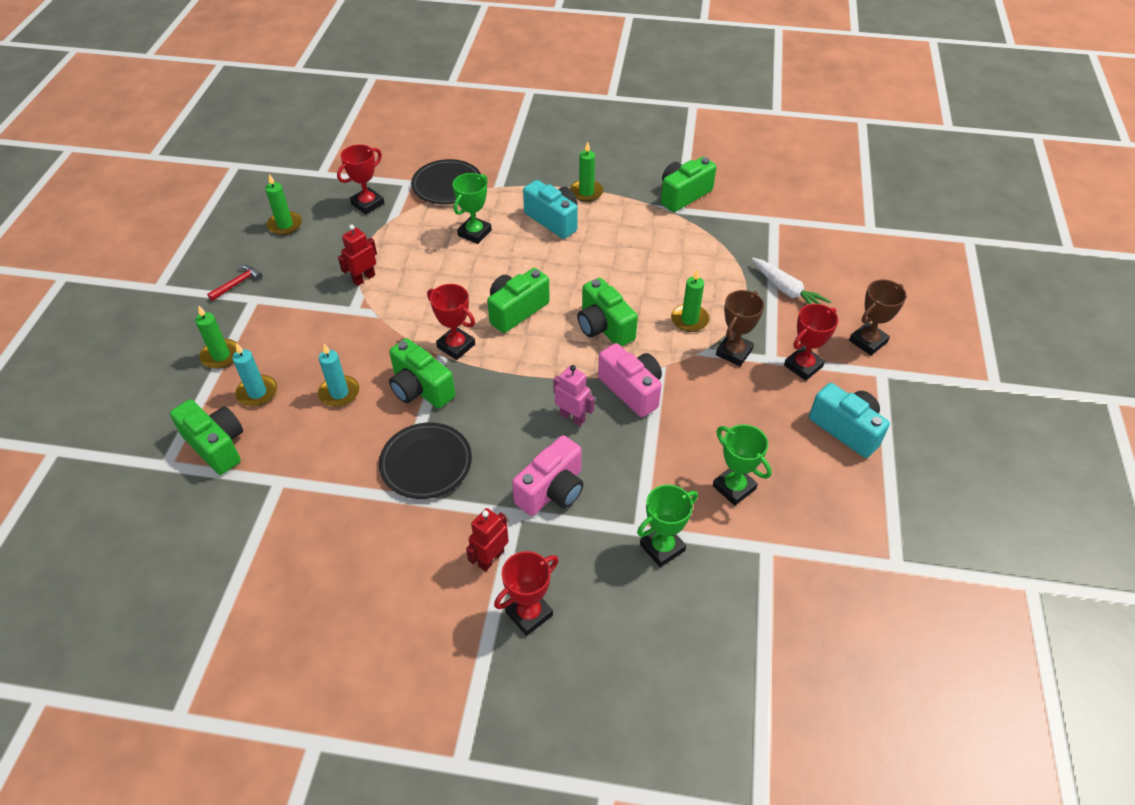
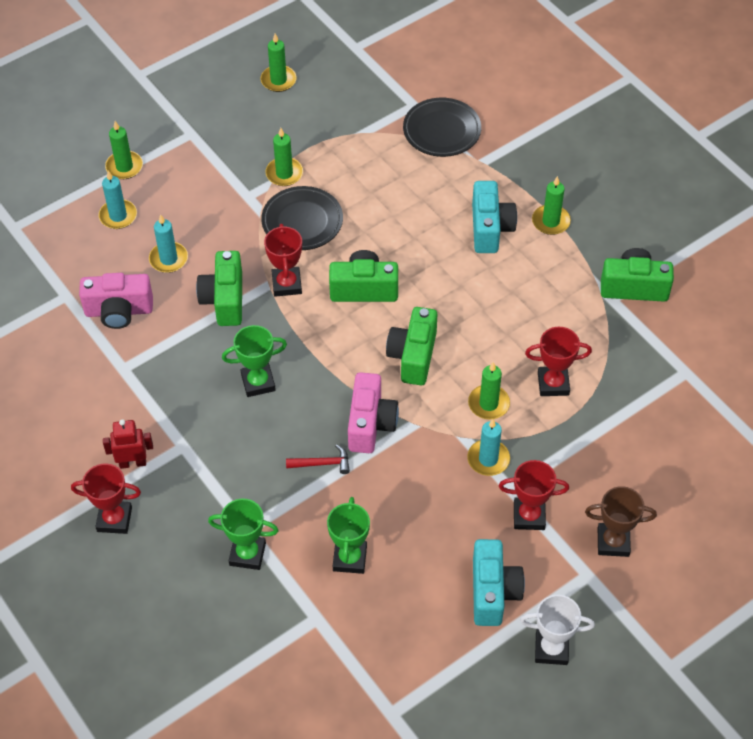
camera: 45 degrees right, 5 degrees up
(216, 446) = (55, 238): green camera -> none
(237, 283) = (193, 111): red hammer -> red hammer (322, 463)
(363, 278) = (284, 173): red robot -> green candle
(367, 204) = (360, 104): red trophy -> red trophy (553, 384)
(426, 463) = (166, 361): black plate -> black plate (302, 222)
(474, 233) = (412, 193): green trophy -> green trophy (258, 382)
(552, 490) = (224, 451): pink camera -> pink camera (119, 311)
(572, 417) = (302, 409): pink robot -> none
(734, 352) = (488, 459): brown trophy -> turquoise candle
(787, 291) = (605, 444): white carrot -> none
(924, 433) = (551, 649): none -> white trophy

